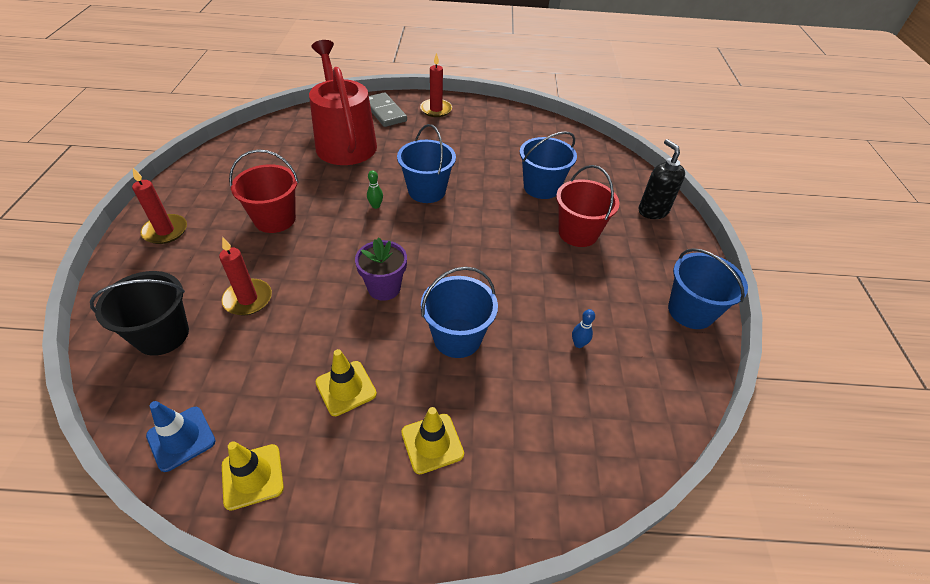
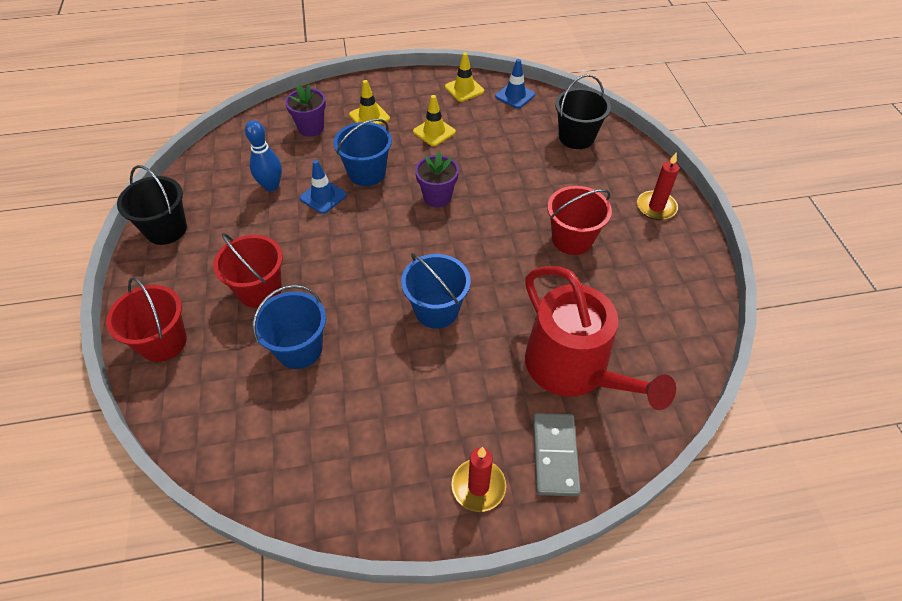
camera: 170 degrees right, 5 degrees up
(248, 299) = (538, 169): red candle -> none
(376, 206) = (483, 277): green bowling pin -> none
(385, 112) = (554, 455): grey domino -> grey domino turned 45 degrees clockwise
(515, 316) = (323, 197): none -> blue traffic cone
(526, 438) = (311, 128): none -> purple flower pot
(578, 344) = (271, 186): blue bowling pin -> blue bowling pin, size x1.91
(652, 211) = (163, 342): black soap dispenser -> red bucket
(690, 311) = (166, 229): blue bucket -> black bucket

